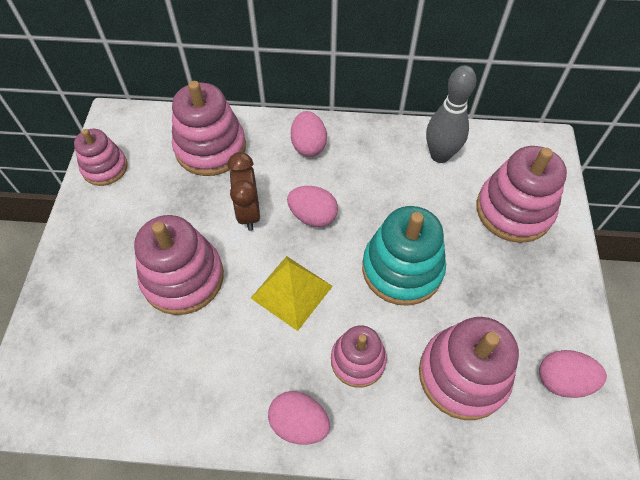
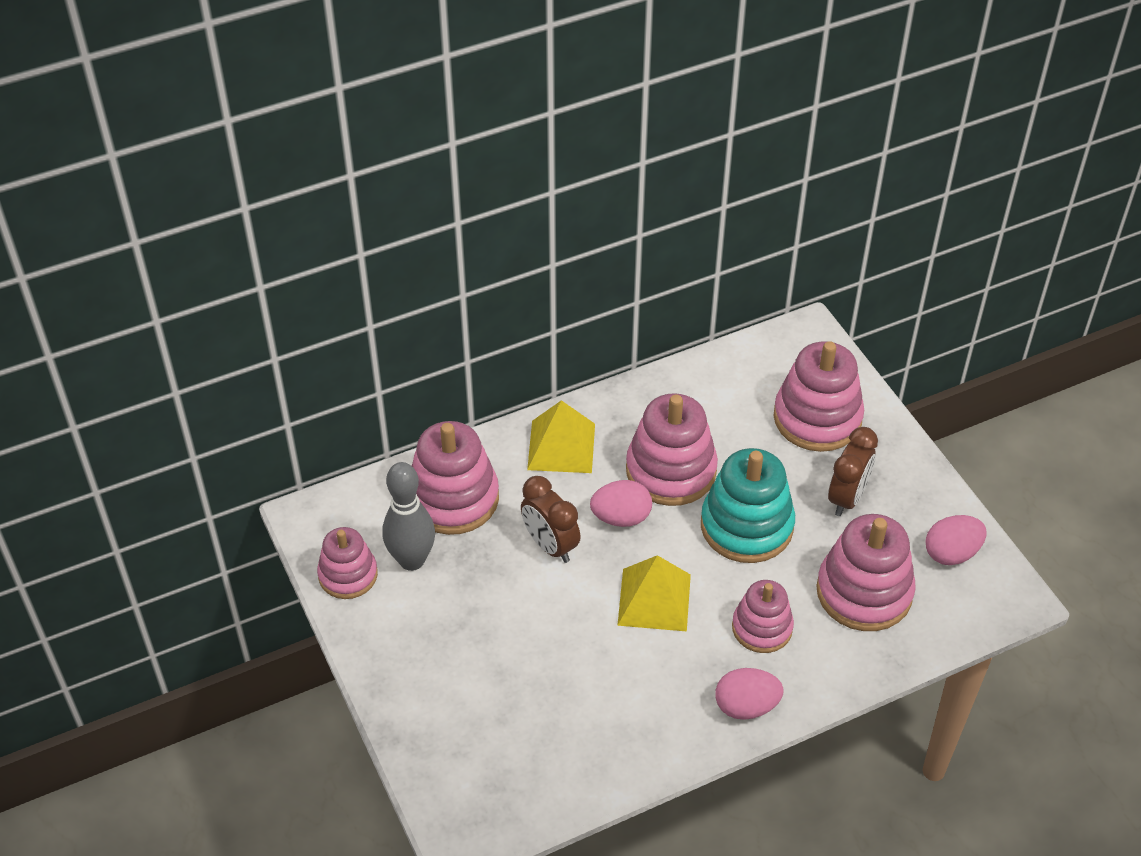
camera: 30 degrees left, 10 degrees down
(183, 277) = (533, 640): pink stacking toy -> pink stacking toy (671, 470)
(308, 145) = (561, 446): pink egg -> yellow pyramid
(440, 155) = (708, 394): grey bowling pin -> grey bowling pin (412, 560)
(498, 286) = (847, 498): none -> brown clock

